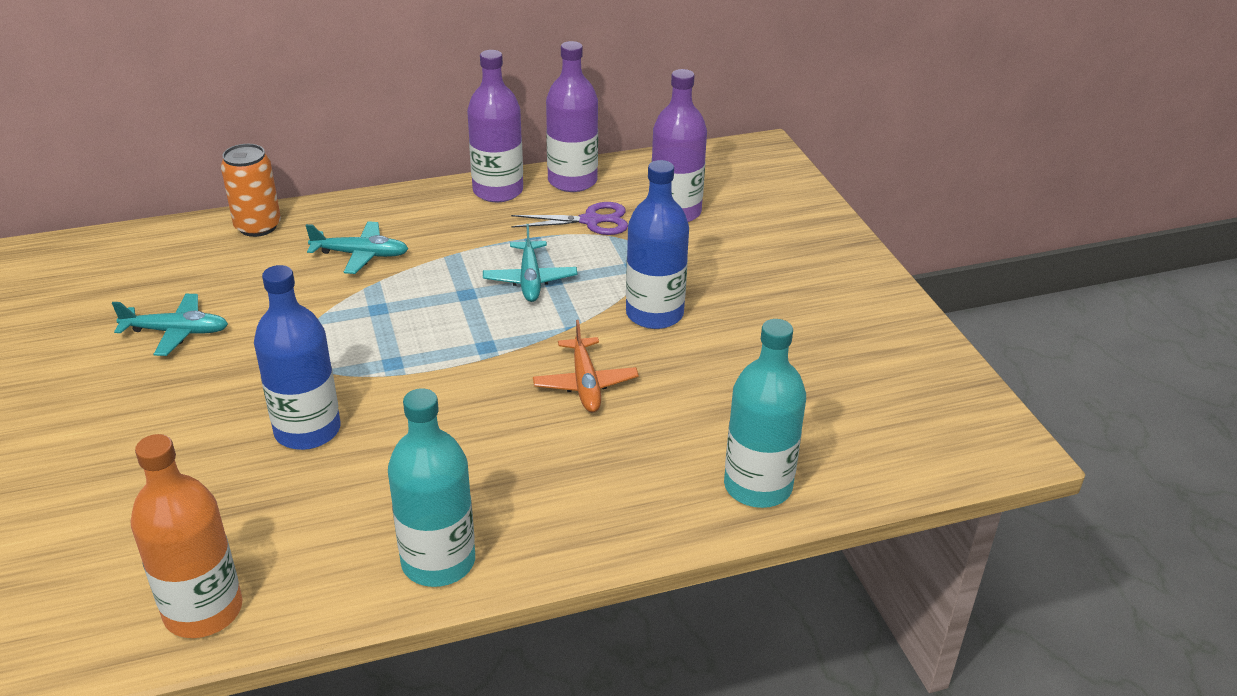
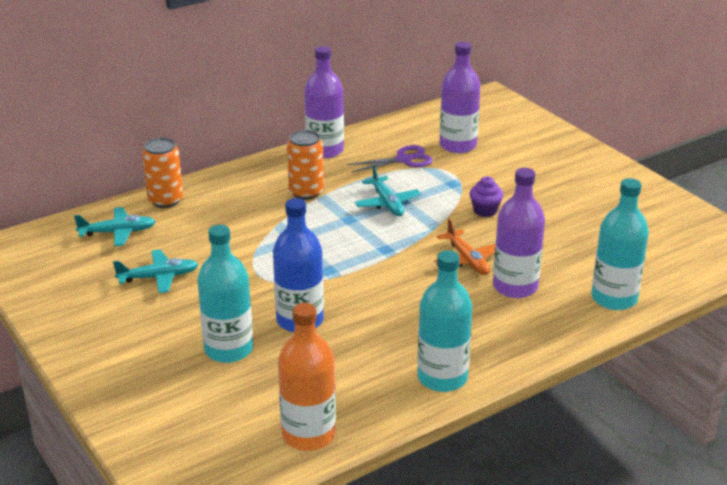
camera: 15 degrees left, 5 degrees down
(190, 455) = (228, 349): none -> turquoise bottle
(360, 255) = (255, 207): turquoise plane -> turquoise plane (117, 232)
(437, 245) = (306, 192): none -> orange can
(572, 181) = (373, 136): purple bottle -> purple bottle (515, 286)
(654, 314) = (485, 211): blue bottle -> purple cupcake

